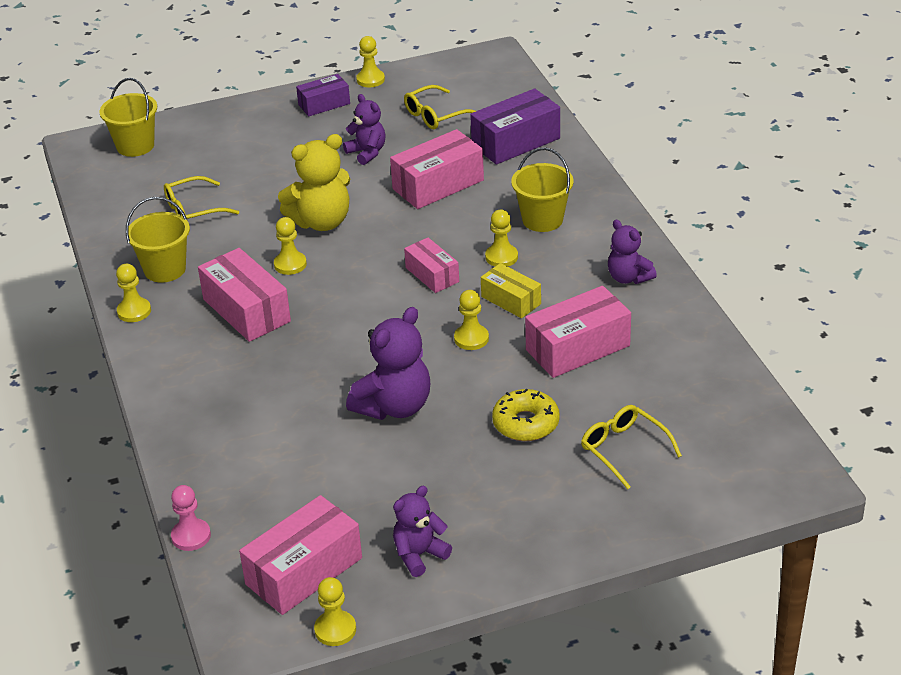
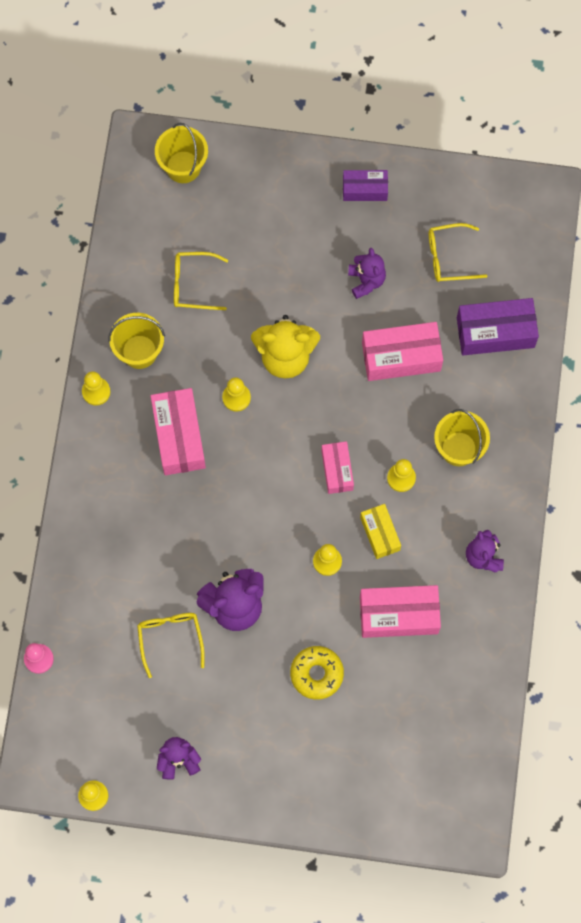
camera: 25 degrees right, 35 degrees up
(304, 571) = (97, 733): pink box -> none
(370, 80) = (422, 173): yellow pawn -> none
(624, 450) = (369, 738): yellow glasses -> yellow glasses (170, 639)

